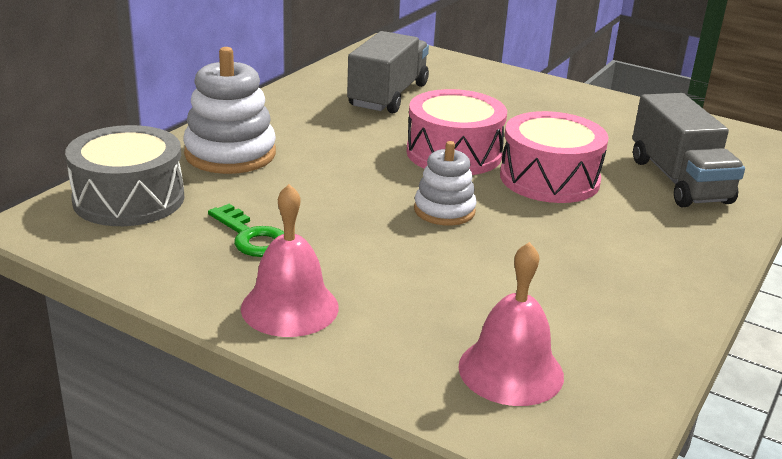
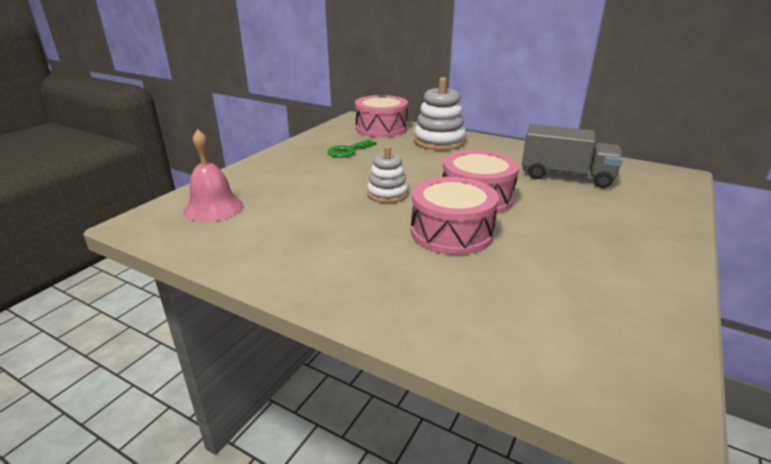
camera: 90 degrees right, 0 degrees up
(129, 199) = (381, 128): grey drum -> pink drum
(290, 307) = (284, 161): pink bell -> none
(679, 180) = (480, 301): grey truck -> none

